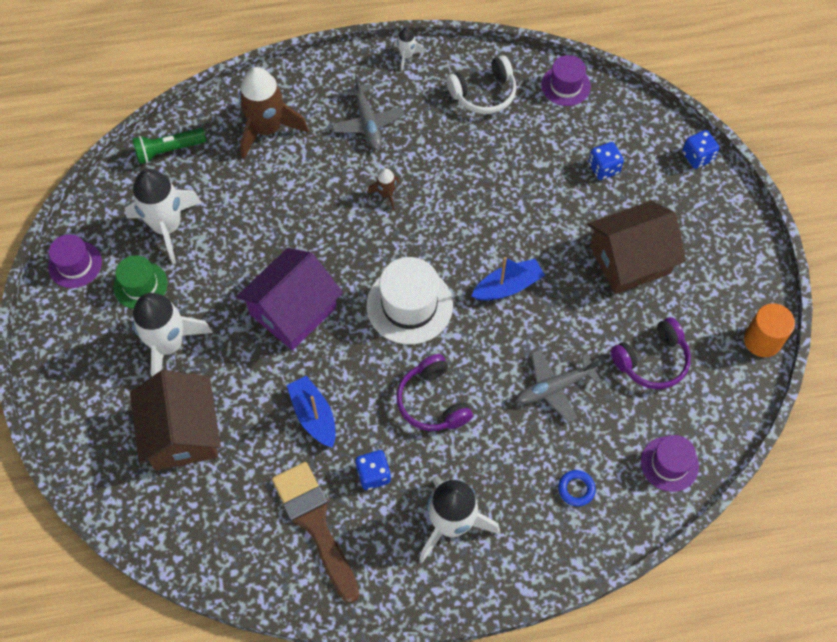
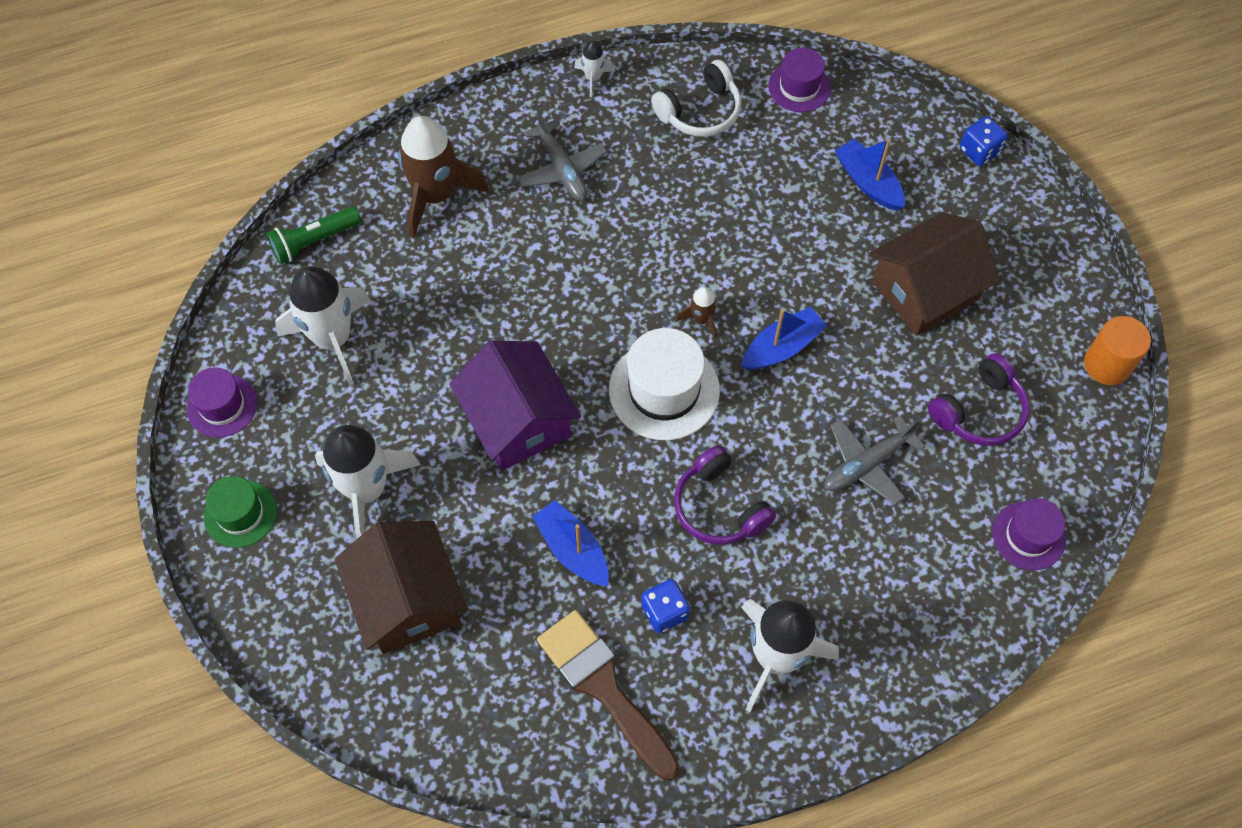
camera: 10 degrees left, 0 degrees up
(140, 285) = (314, 419): green hat -> green hat (240, 513)
(293, 311) = (518, 420): purple house -> purple house turned 60 degrees counterclockwise
(386, 194) = (605, 255): brown rocket -> brown rocket (701, 319)
(576, 489) = (921, 586): blue ring -> none
(603, 168) = (868, 182): blue dice -> blue boat

